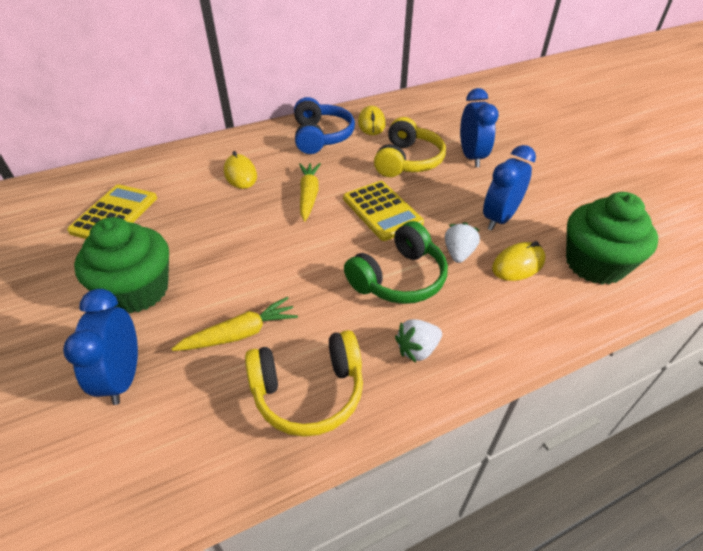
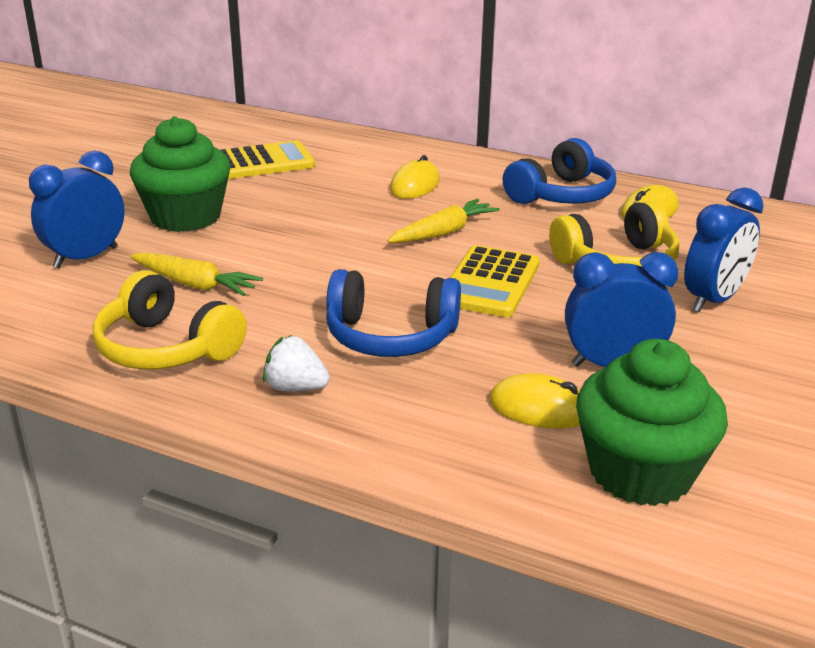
camera: 50 degrees right, 15 degrees down
(399, 278) = (390, 336): green headphones -> blue headphones
(458, 253) = (493, 359): white strawberry -> none

